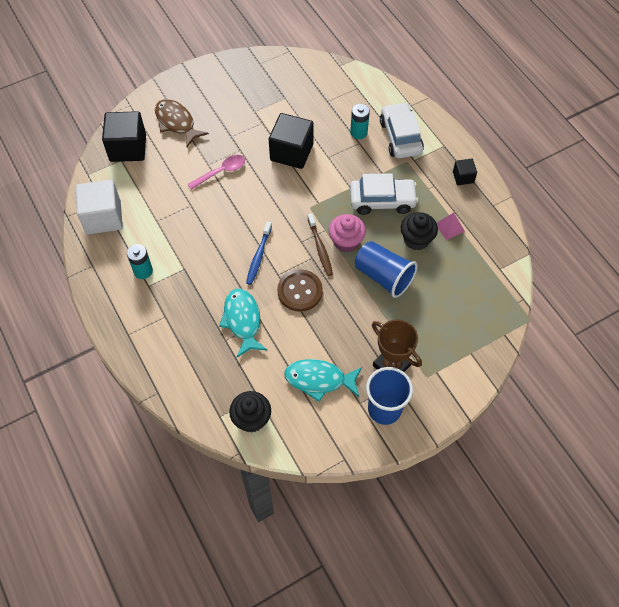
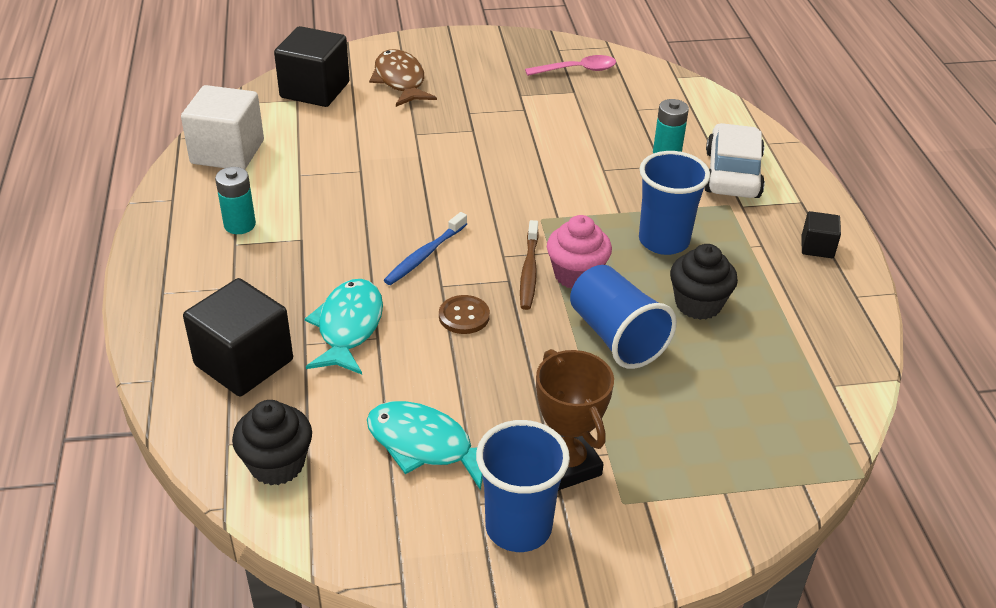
camera: 20 degrees right, 20 degrees down
(221, 172) = (429, 146): pink spoon -> pink spoon (577, 70)
(291, 152) = (549, 150): black cube -> black cube (244, 362)
(300, 291) = (464, 316): brown button -> brown button, size x0.64
(382, 201) = (663, 241): white car -> blue cup
(449, 227) = (764, 304): pink pyramid -> none

